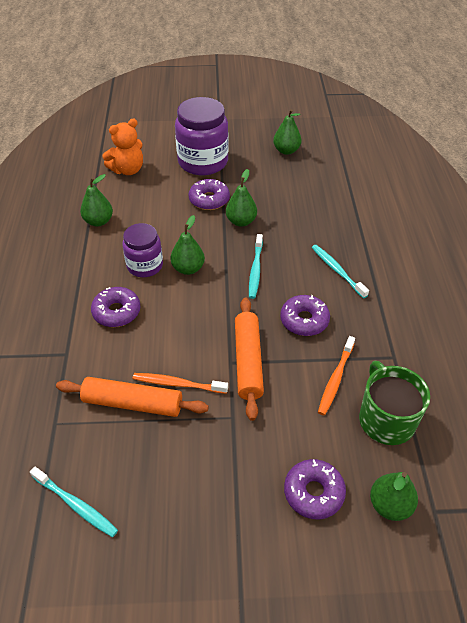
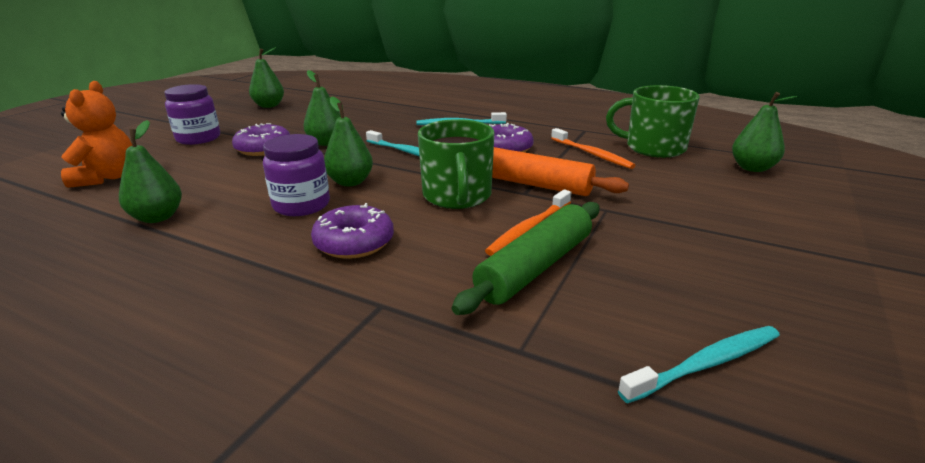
camera: 60 degrees left, 20 degrees down
(133, 403) = (535, 267): orange rolling pin -> green rolling pin
(201, 329) = (457, 196): none -> green mug
(203, 162) = (198, 138): purple jar -> purple jar, size x0.61
(313, 492) = (729, 194): purple donut -> none

